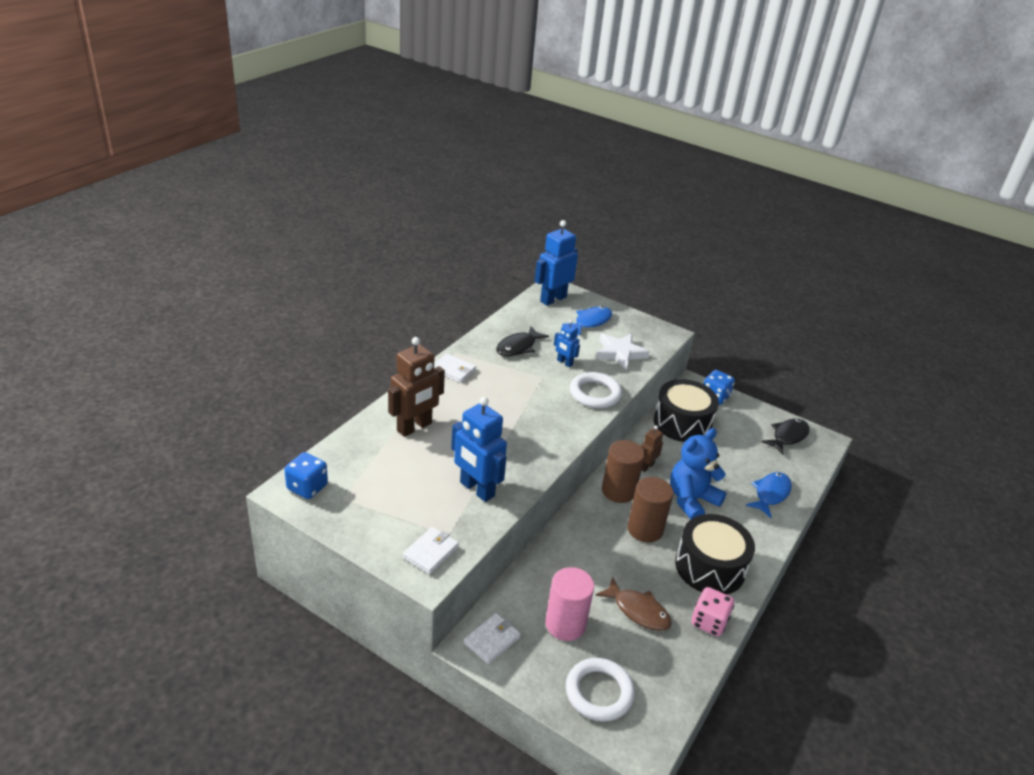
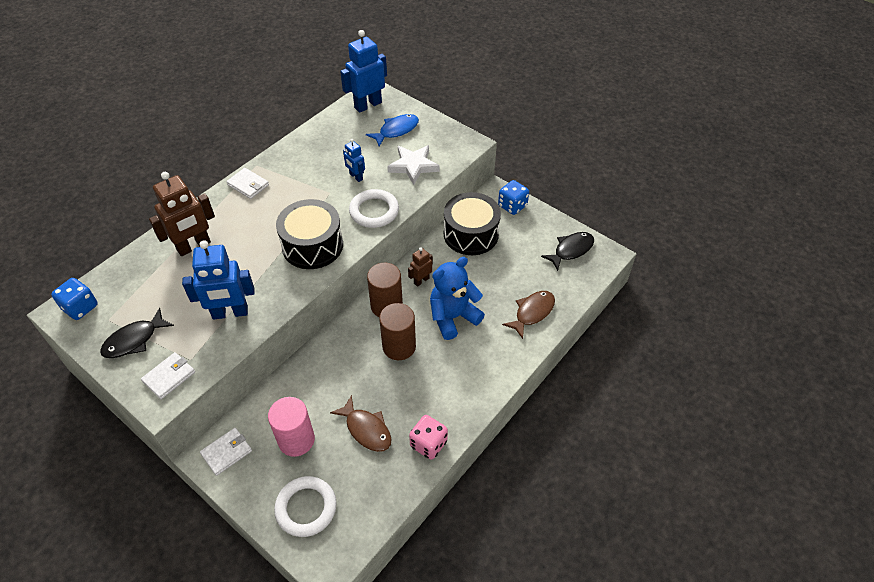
camera: 10 degrees right, 15 degrees up
(476, 489) = (230, 313): blue robot -> blue robot turned 60 degrees counterclockwise
(518, 347) = (317, 159): black fish -> black fish (134, 340)
(710, 567) = (448, 388): black drum -> black drum (312, 245)
(770, 494) = (532, 312): blue fish -> brown fish

